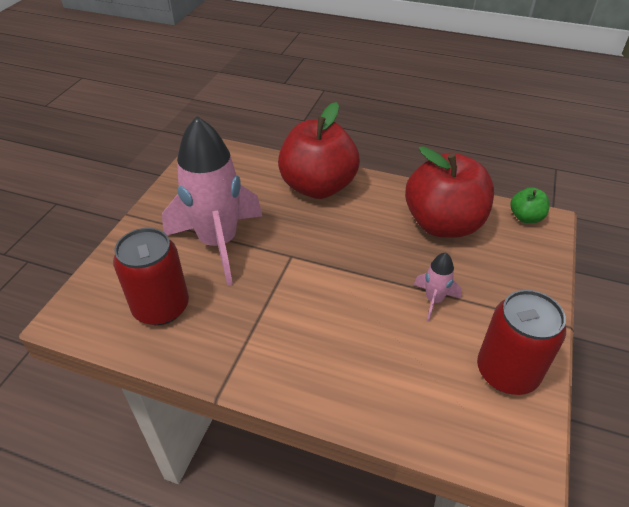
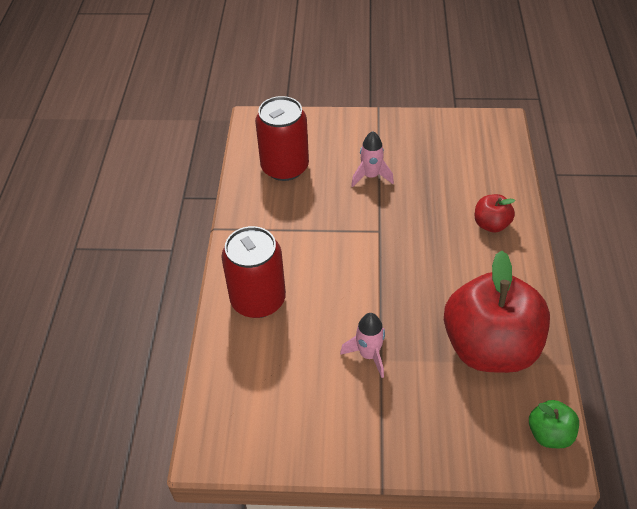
camera: 75 degrees right, 5 degrees up
(218, 243) = (371, 176): pink rocket -> pink rocket, size x0.43
(318, 187) = (491, 224): red apple -> red apple, size x0.44
(507, 372) = (300, 428): red can -> red can (258, 300)

